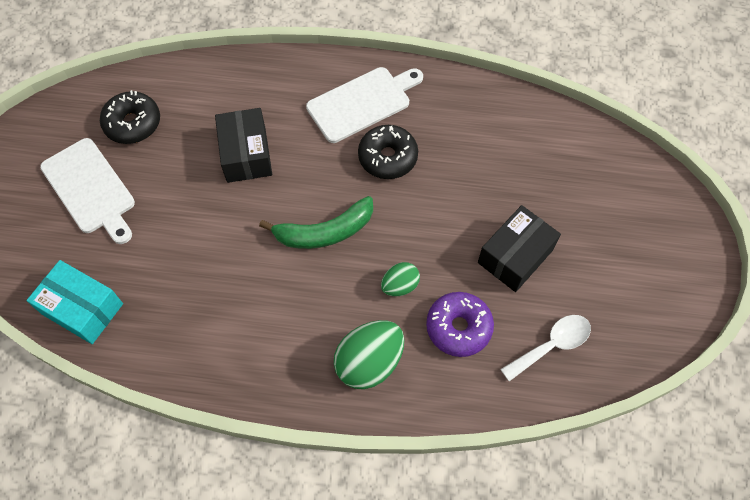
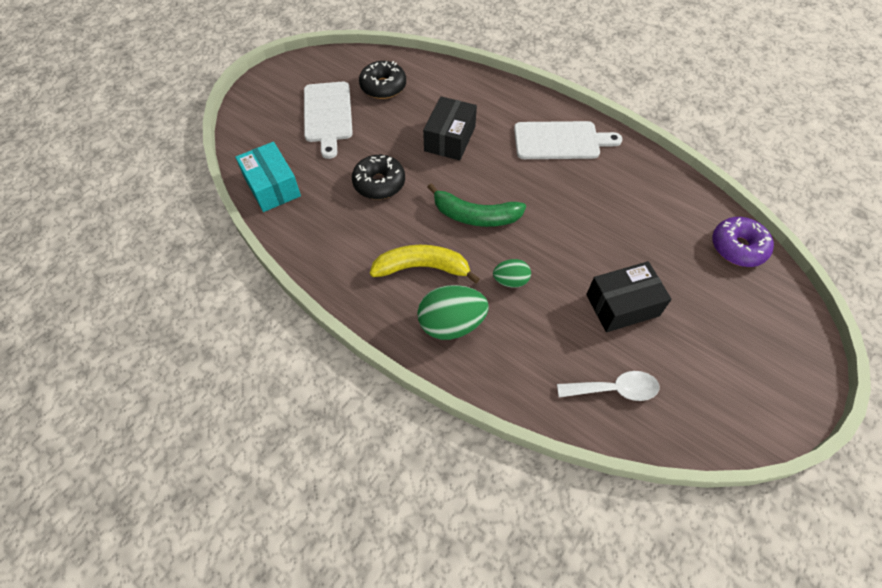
camera: 30 degrees right, 5 degrees down
(305, 317) = (423, 268): none -> yellow banana
(387, 157) = (557, 186): black donut -> black donut (379, 183)
(458, 327) = (540, 335): purple donut -> purple donut (738, 247)

